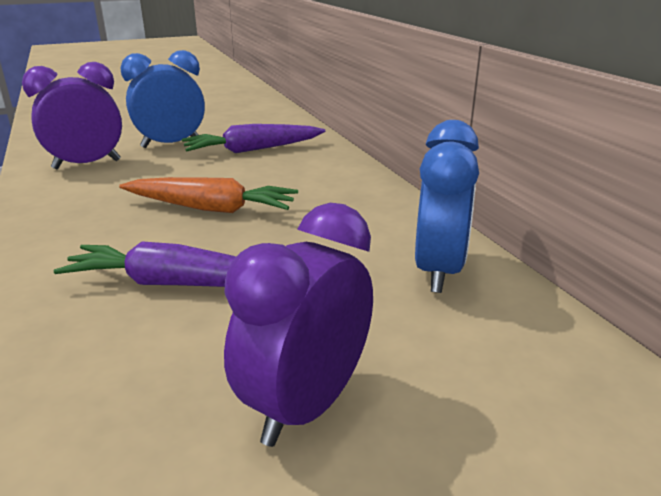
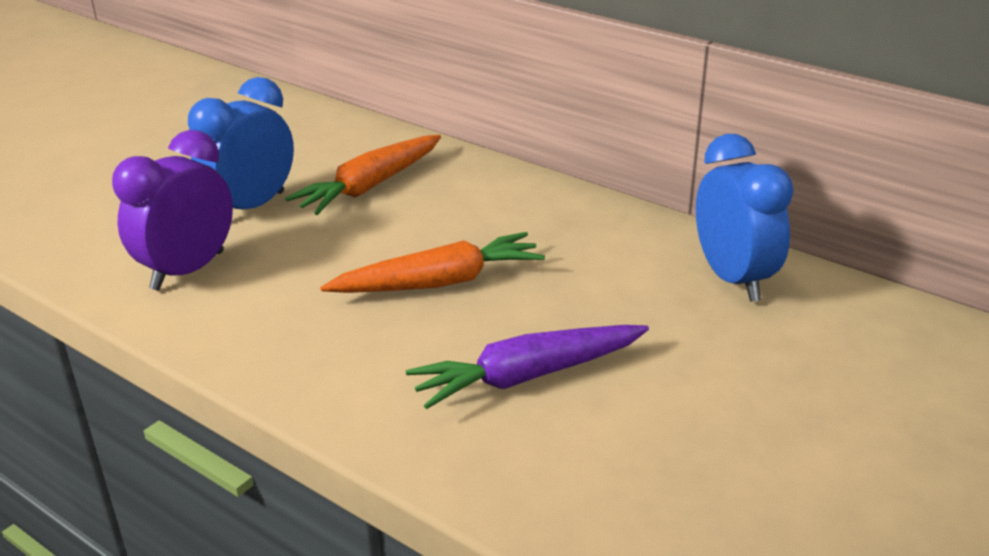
camera: 30 degrees left, 5 degrees up
(253, 150) = (370, 186): purple carrot -> orange carrot
(306, 405) = (767, 429): purple clock -> none

